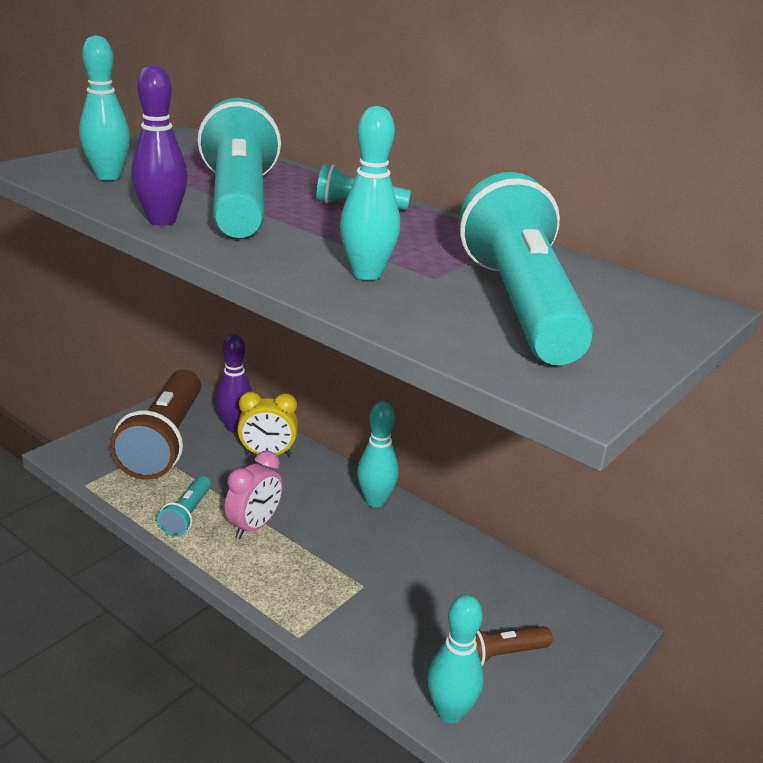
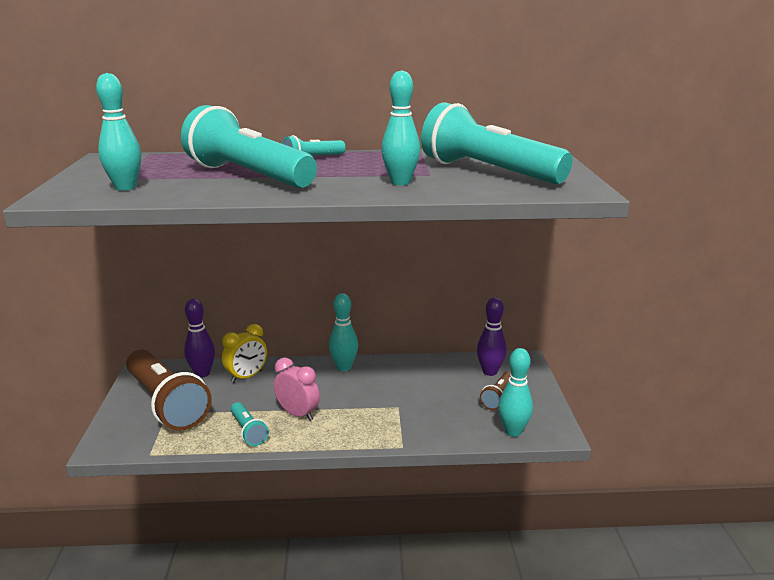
camera: 40 degrees left, 5 degrees down
(162, 221) = (231, 195): purple bowling pin -> purple bowling pin (490, 372)
(254, 526) = (298, 414): pink clock -> pink clock turned 45 degrees counterclockwise

